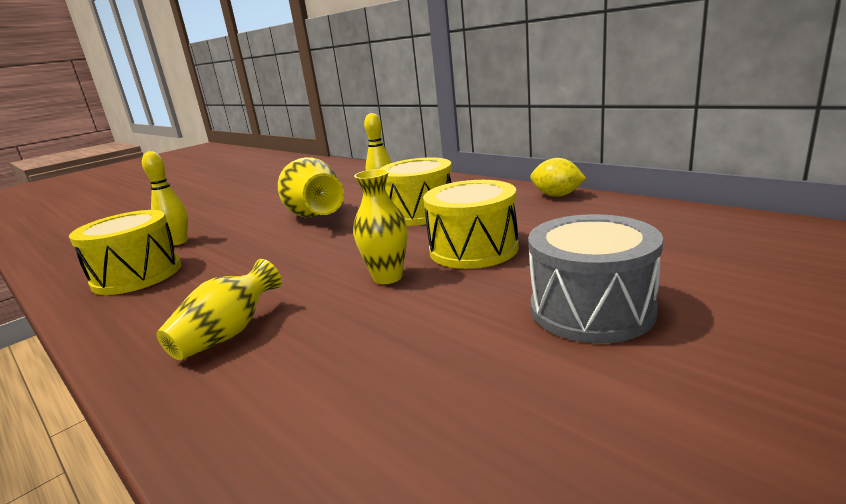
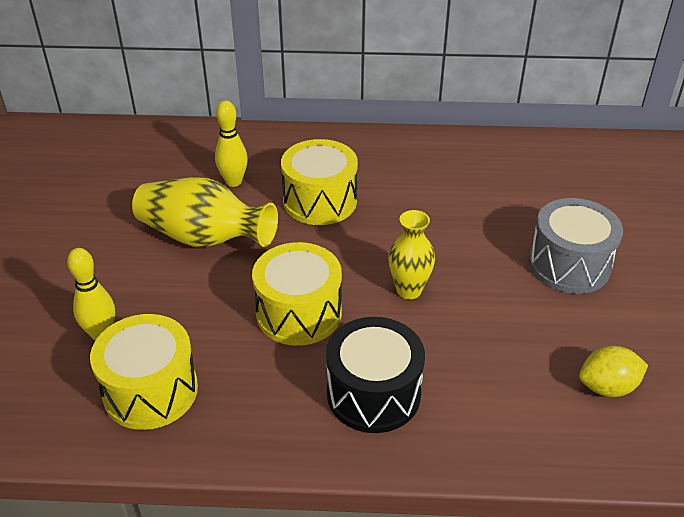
camera: 45 degrees left, 20 degrees up
(229, 334) = (373, 394): yellow vase -> black drum
(473, 249) = (432, 235): yellow drum -> yellow drum (299, 313)
(557, 195) = (414, 142): yellow lemon -> yellow lemon (607, 387)

